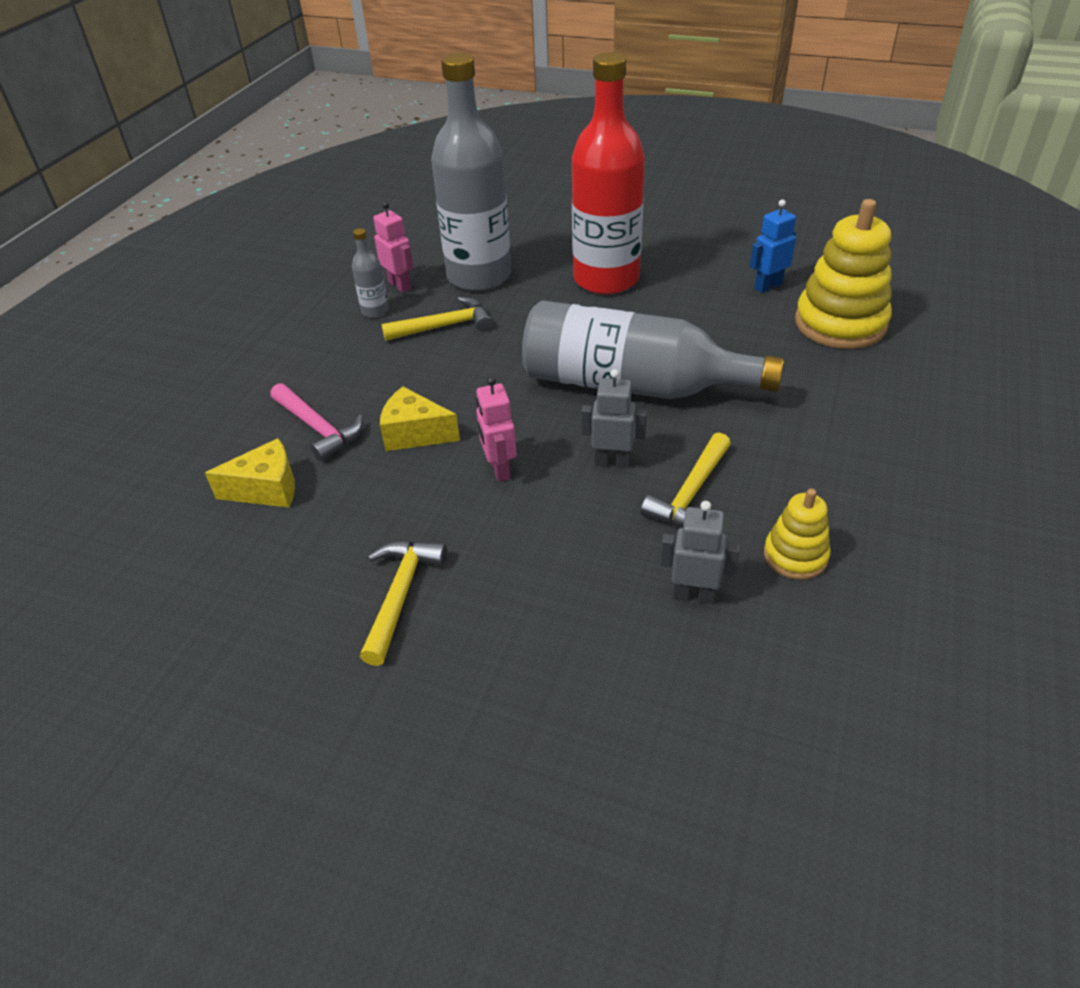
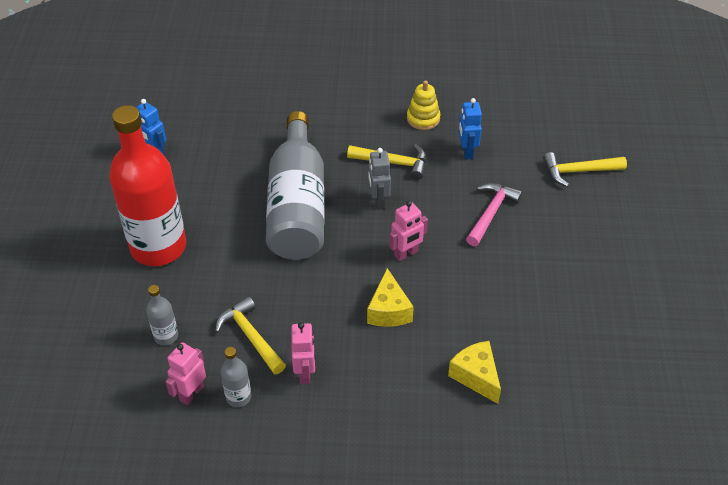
camera: 110 degrees left, 5 degrees up
(318, 428) = (404, 373): pink hammer -> pink hammer (491, 213)
(372, 356) = (305, 373): none -> pink robot
(401, 595) = (526, 269): yellow hammer -> yellow hammer (578, 171)
(479, 276) = (166, 336): grey bottle -> grey bottle, size x0.41
(693, 595) = (467, 152): grey robot -> blue robot
(840, 323) = (198, 114): yellow stacking toy -> none

